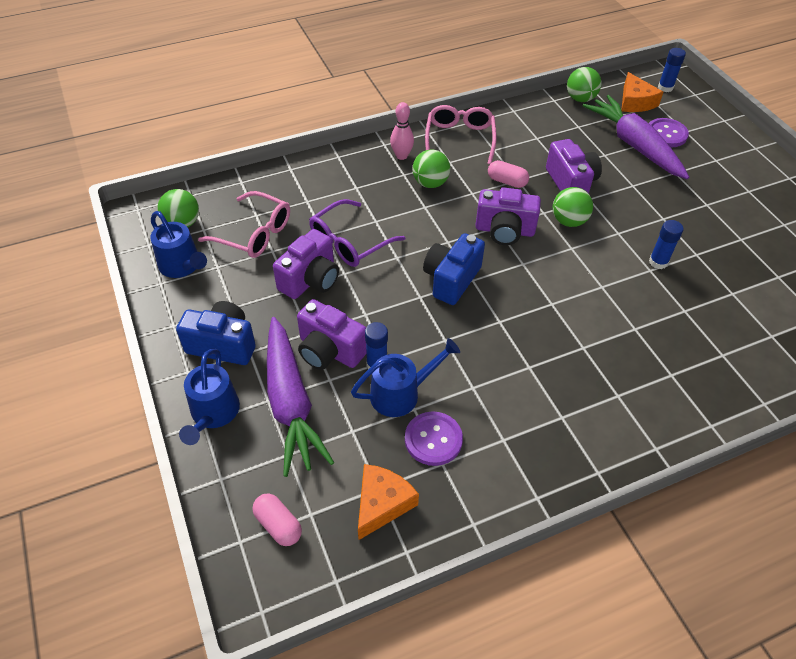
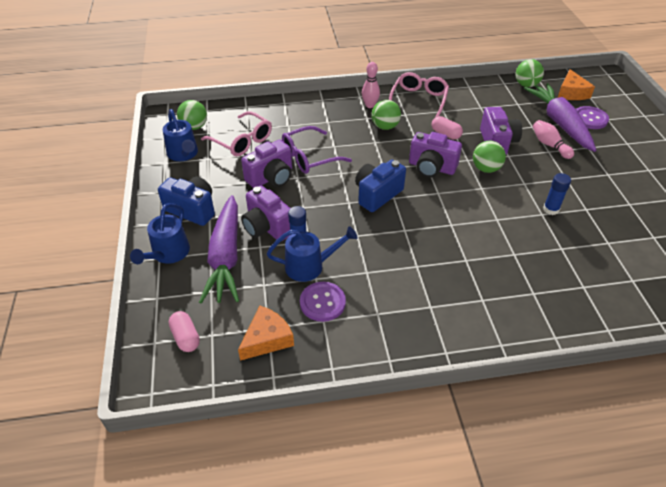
camera: 15 degrees right, 5 degrees down
(631, 177) = (549, 145): none -> pink bowling pin
(665, 87) = (600, 86): blue glue stick -> none

